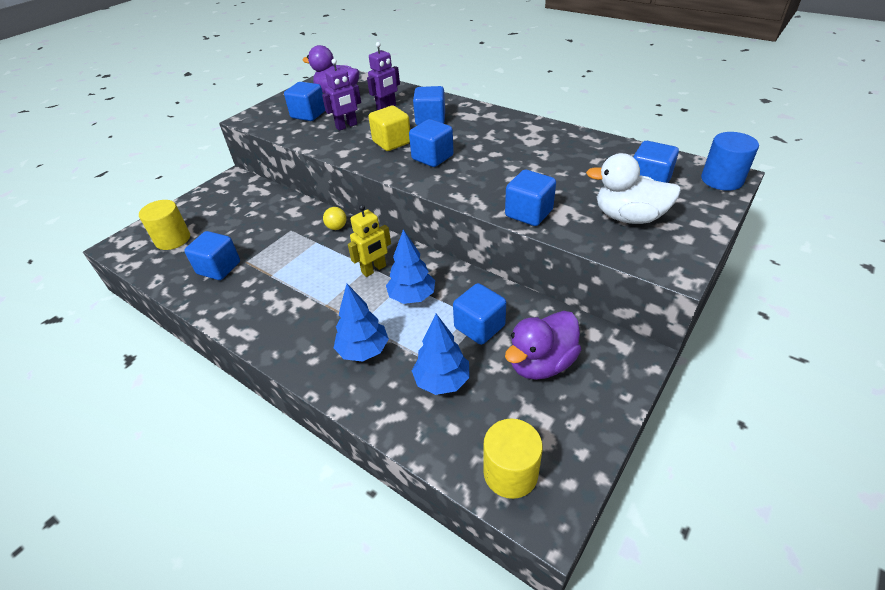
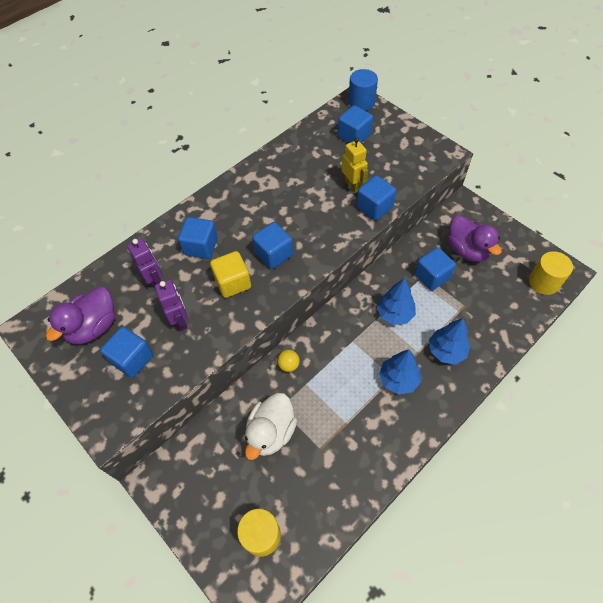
camera: 80 degrees left, 15 degrees up
(219, 268) = (324, 474): blue cube -> none
(374, 269) = (357, 337): yellow robot -> yellow robot (353, 185)
(442, 381) = (477, 305): blue tree -> blue tree (398, 379)
(628, 217) = (391, 158): white duck -> white duck (271, 432)

